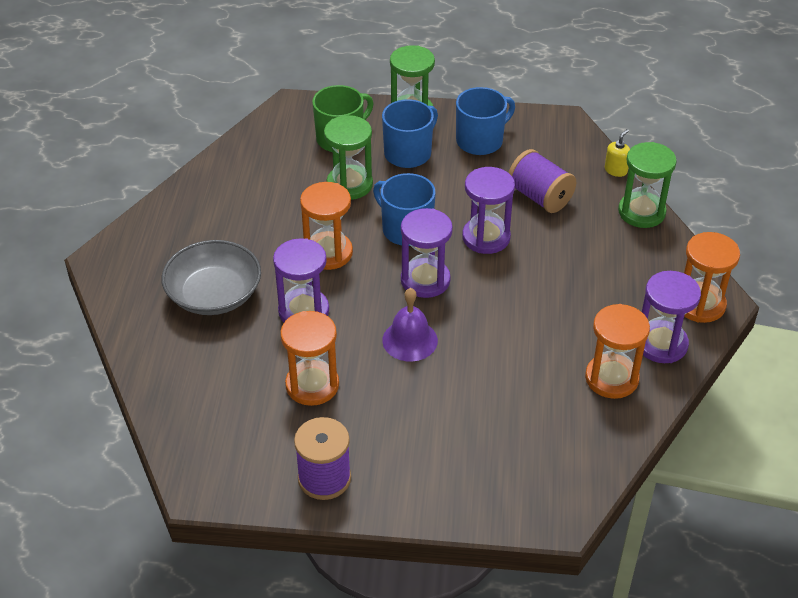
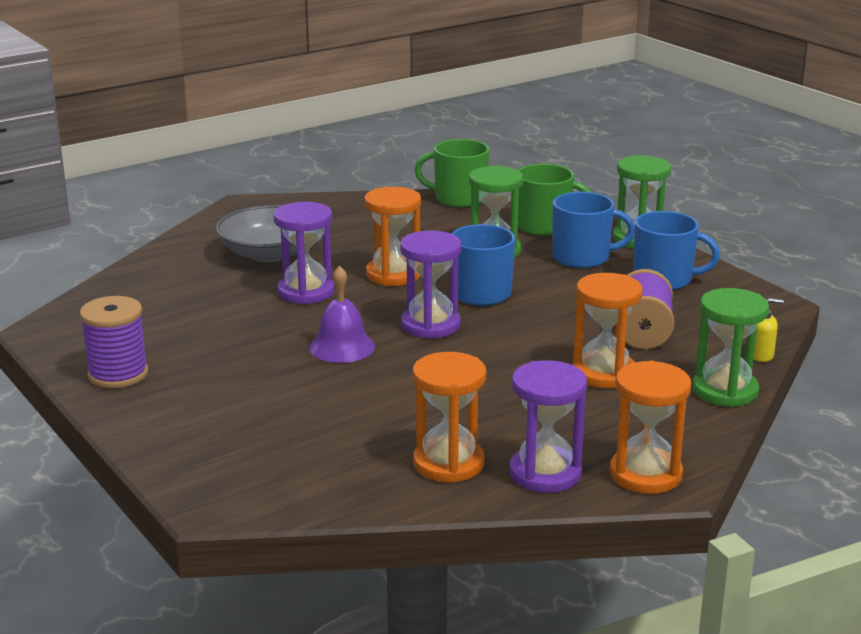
camera: 50 degrees right, 20 degrees down
(242, 148) = (459, 198): none -> green mug
(312, 385) = (222, 328): orange hourglass -> orange hourglass (604, 373)
(486, 237) = (537, 330): purple hourglass -> none

